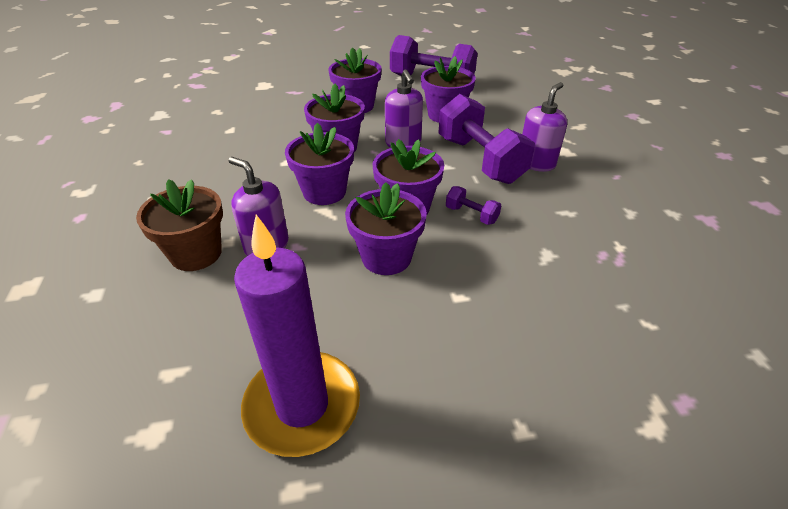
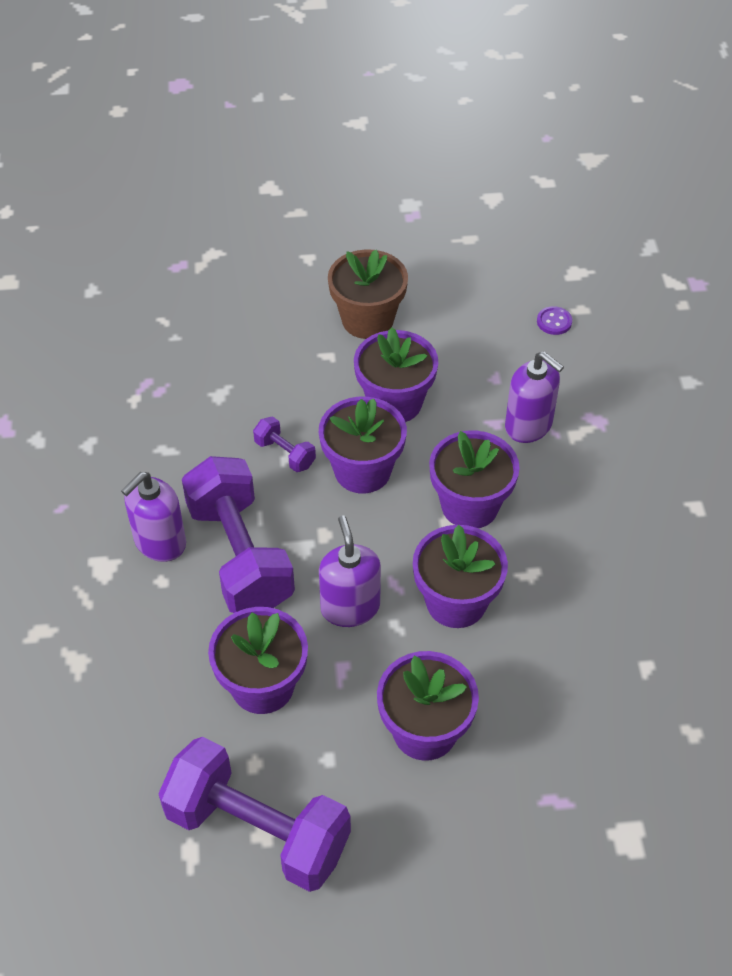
camera: 175 degrees left, 10 degrees up
(196, 253) = (605, 421): brown flower pot -> brown flower pot (367, 320)
(209, 353) = (554, 322): none -> purple button
(302, 405) = (469, 282): purple candle -> none

